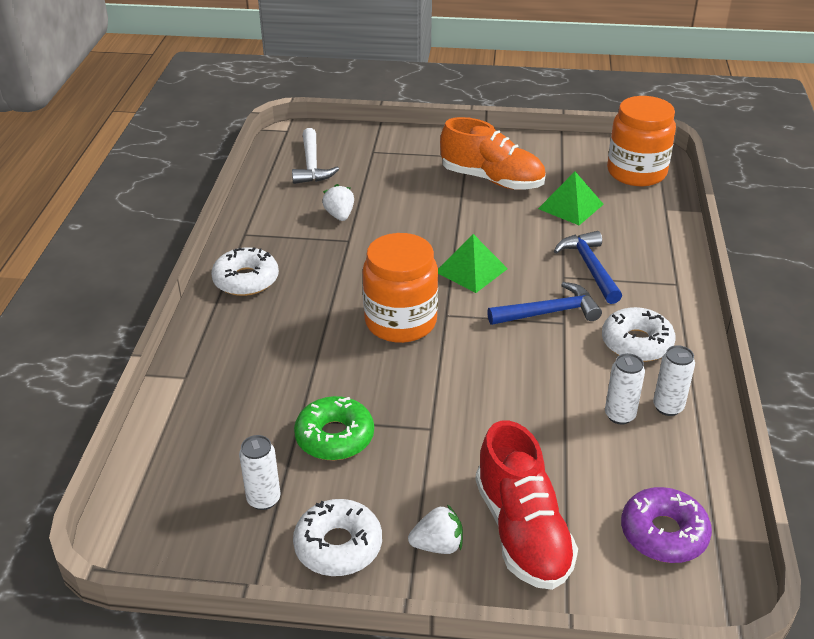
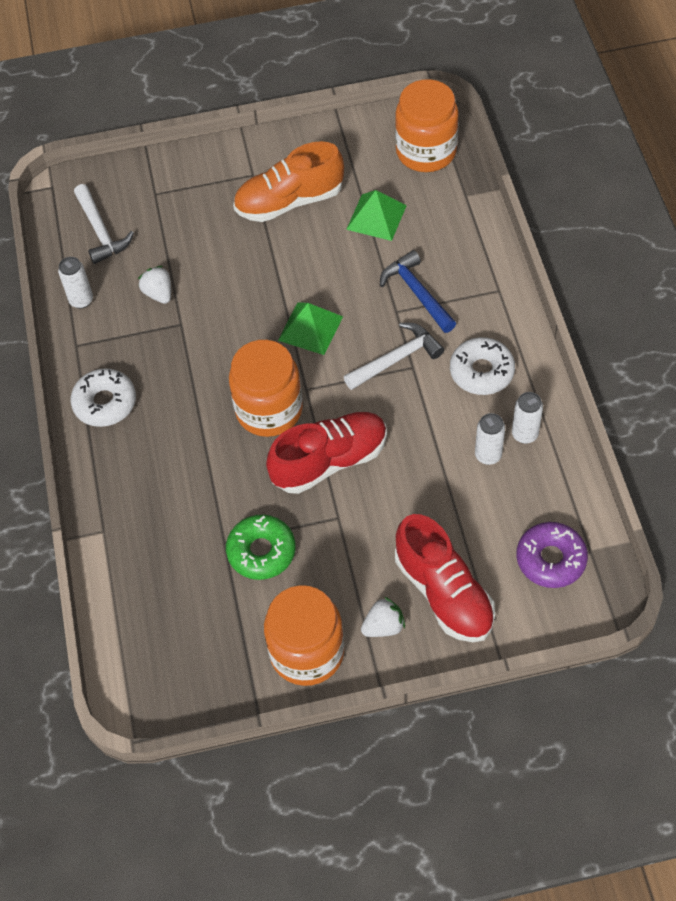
camera: 15 degrees left, 20 degrees up
(263, 499) = (229, 630): white can -> white can (81, 300)
(338, 546) = (307, 652): white donut -> orange jar
(443, 378) = (329, 461): none -> red shoe
(492, 180) = (289, 201): orange shoe -> orange shoe turned 150 degrees clockwise
(549, 312) = (396, 359): blue hammer -> white hammer

